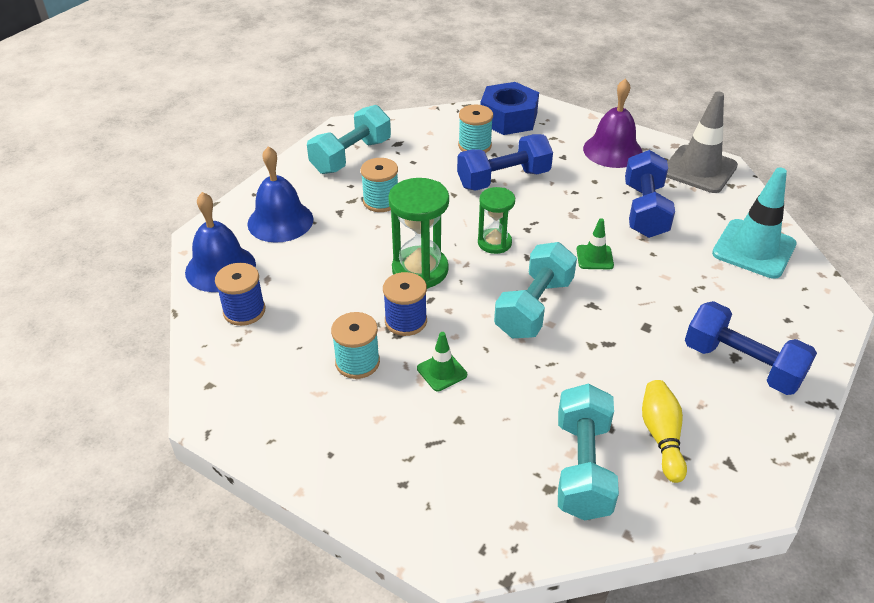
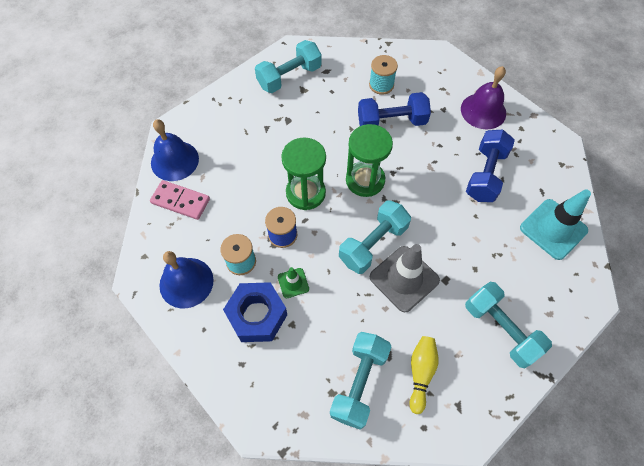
camera: 15 degrees right, 20 degrees up
(244, 311) = (180, 201): blue spool -> pink domino
(280, 221) = (224, 127): blue bell -> blue bell (186, 282)
(381, 201) = (297, 124): turquoise spool -> none
(494, 243) = (365, 180): green hourglass -> green hourglass, size x1.59
(508, 118) = (415, 62): blue nut -> blue nut (257, 315)
(594, 257) = (432, 210): green traffic cone -> none
(699, 169) = (543, 143): grey traffic cone -> grey traffic cone (404, 278)
(742, 364) = (500, 329): blue dumbbell -> turquoise dumbbell

